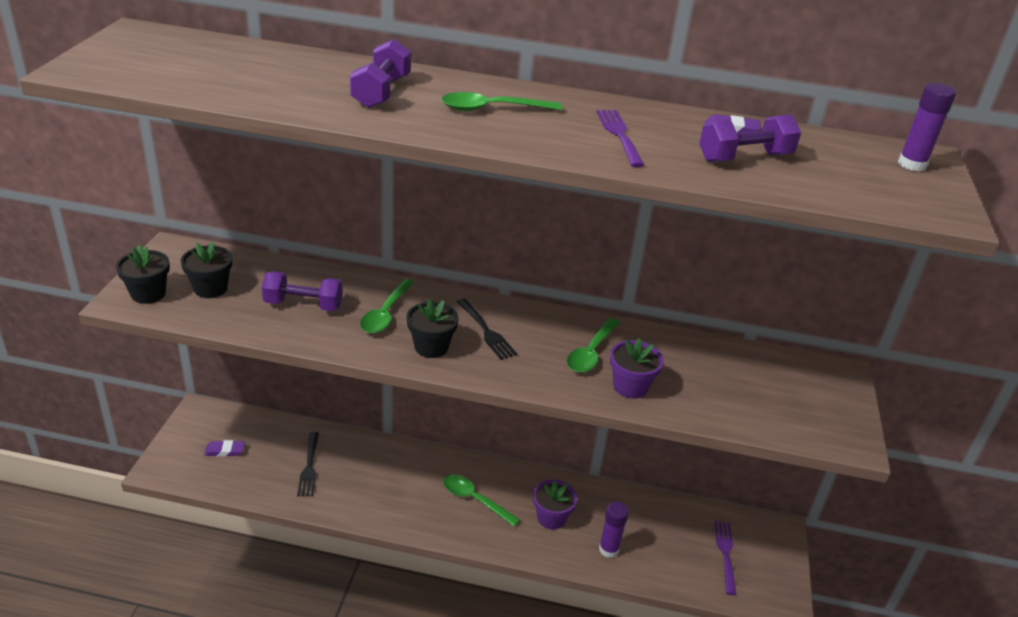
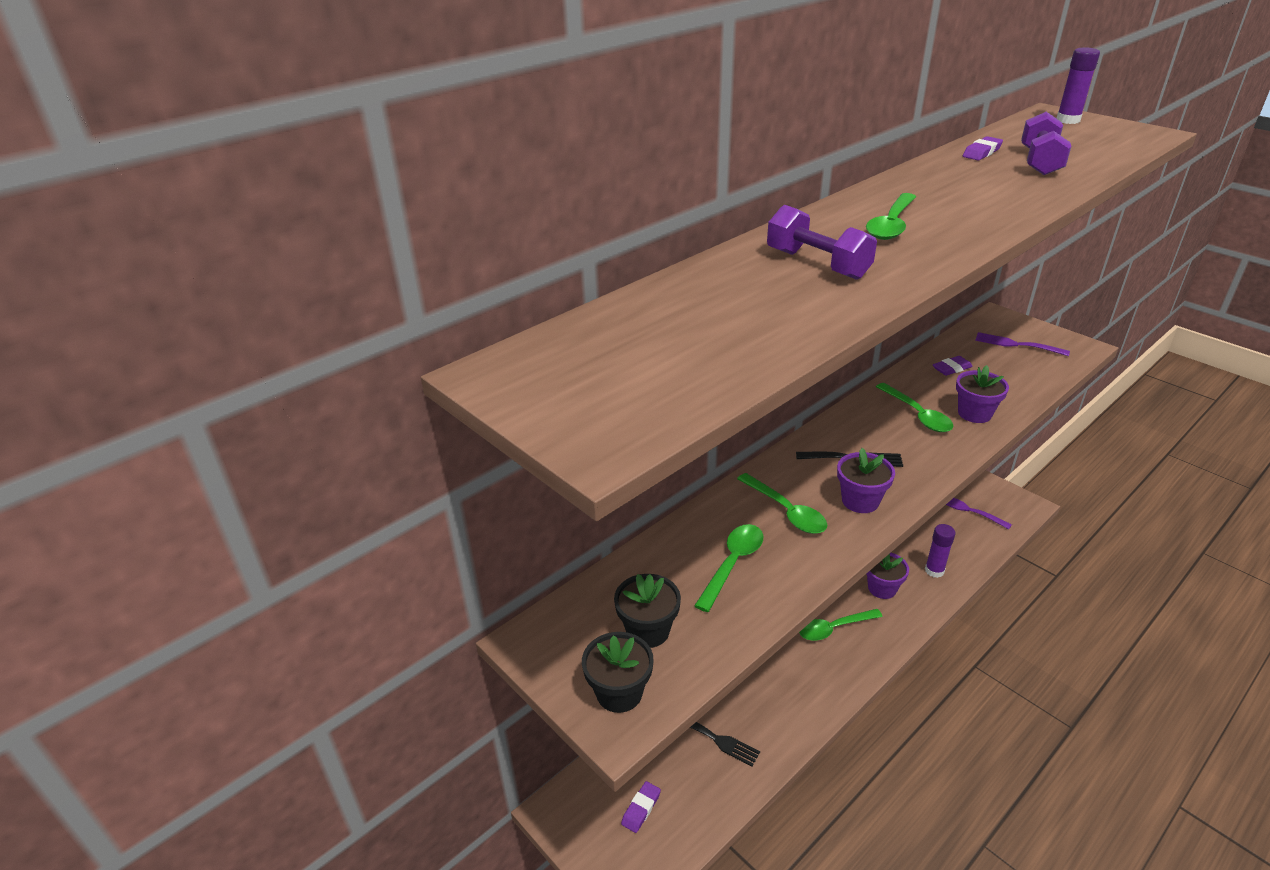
camera: 50 degrees left, 0 degrees up
(303, 305) = (732, 564): purple dumbbell -> green spoon
(431, 347) = (860, 501): black flower pot -> purple flower pot
(619, 135) = (977, 191): purple fork -> purple fork (1017, 344)
(696, 358) = (951, 368): none -> purple eraser

